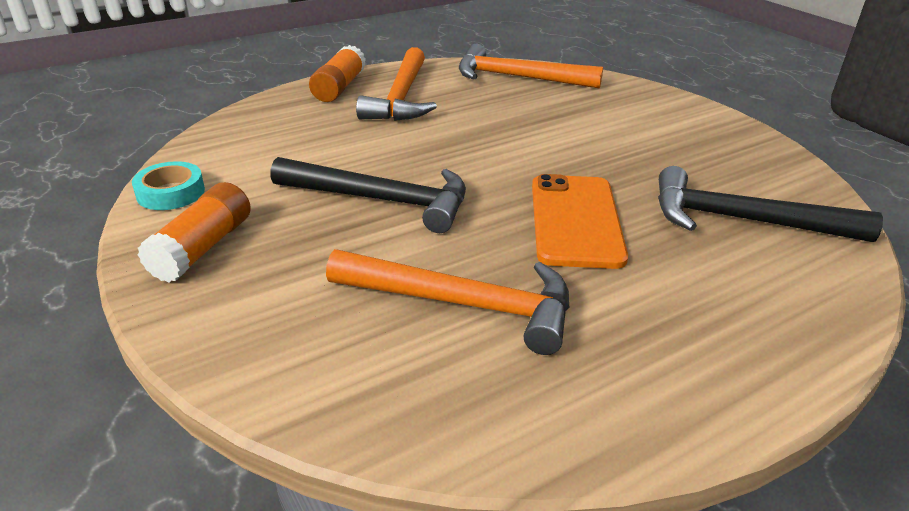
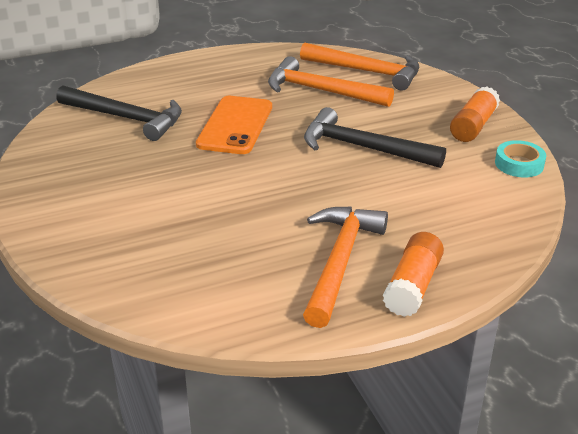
camera: 170 degrees left, 0 degrees up
(517, 77) = (190, 290): orange hammer -> orange hammer (367, 72)

